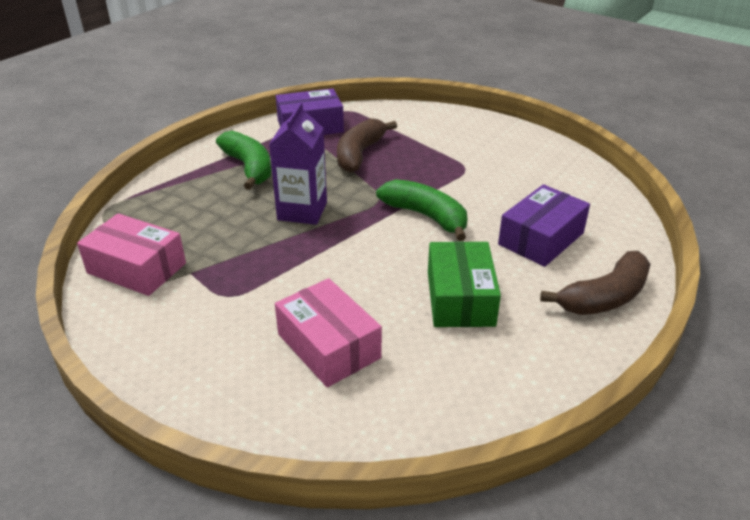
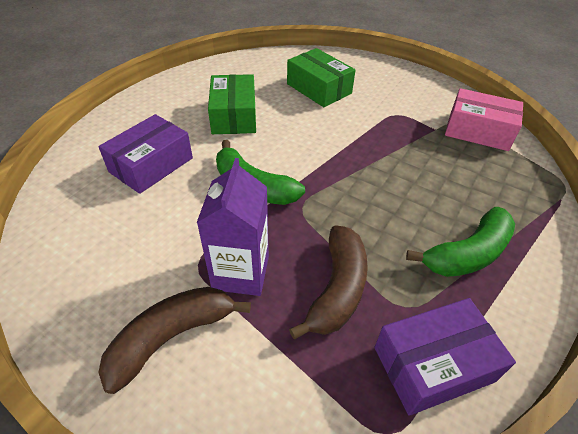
camera: 175 degrees right, 10 degrees up
(249, 167) = (467, 253): green banana -> green banana turned 90 degrees counterclockwise
(302, 211) = (375, 189): purple carton -> purple carton (241, 272)
(328, 346) = (319, 88): pink box -> green box
(604, 297) = (129, 119): brown banana -> brown banana (171, 337)

